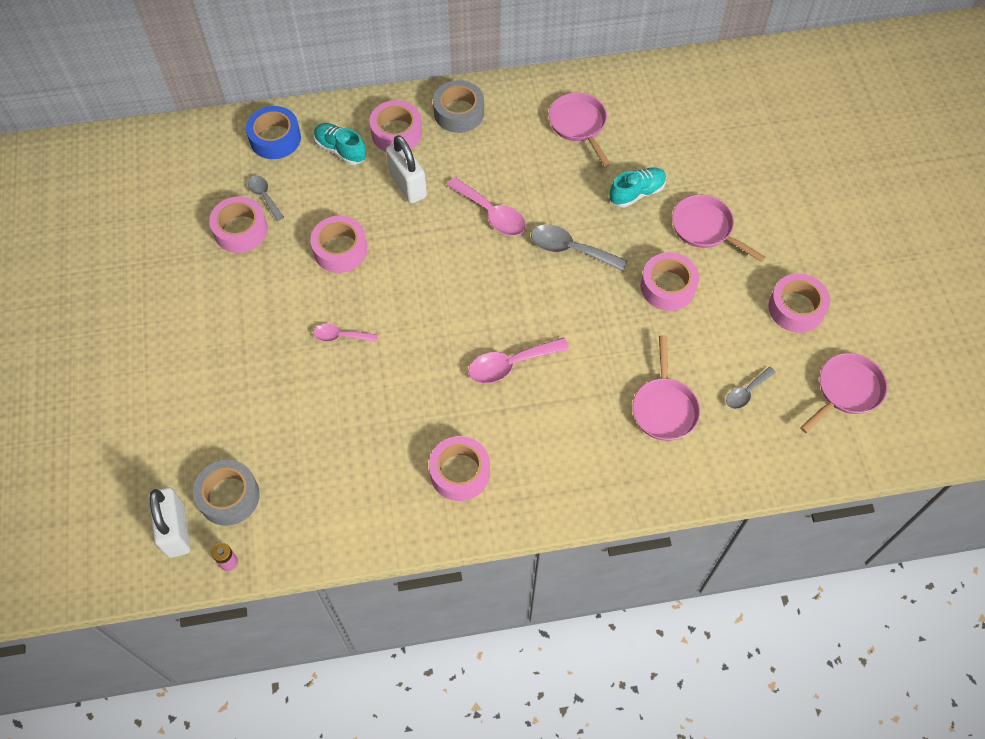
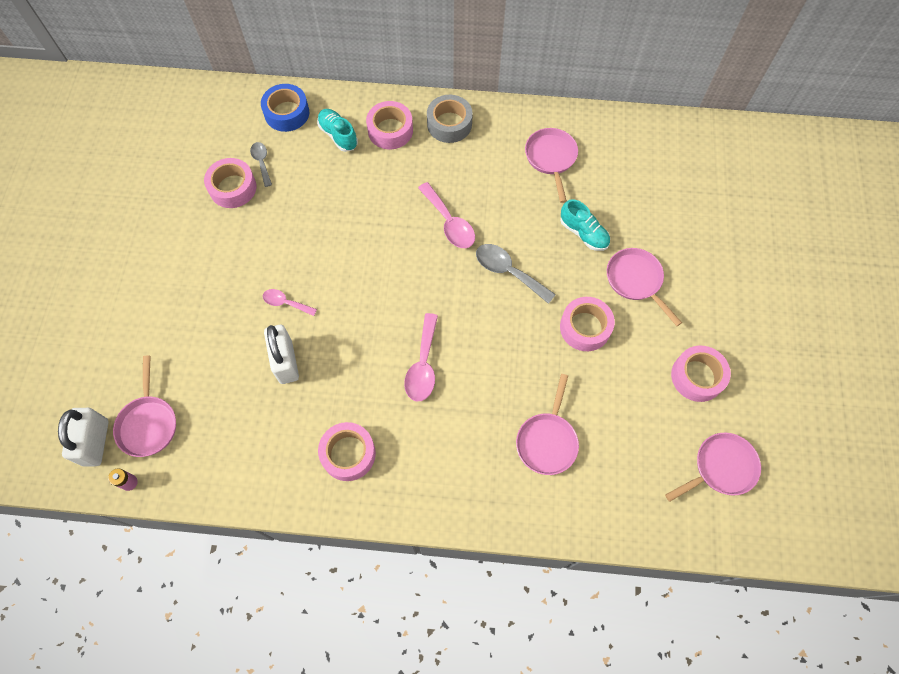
camera: 15 degrees right, 5 degrees up
(229, 496) = (148, 423): grey tape -> pink pan
(340, 249) = (310, 225): pink tape -> none
(408, 185) = (385, 180): white padlock -> white padlock (286, 362)
(510, 364) = (423, 365): pink spoon -> pink spoon turned 75 degrees counterclockwise
(636, 193) = (583, 233): turquoise shoe -> turquoise shoe turned 60 degrees clockwise
(746, 392) = (627, 445): grey spoon -> none

